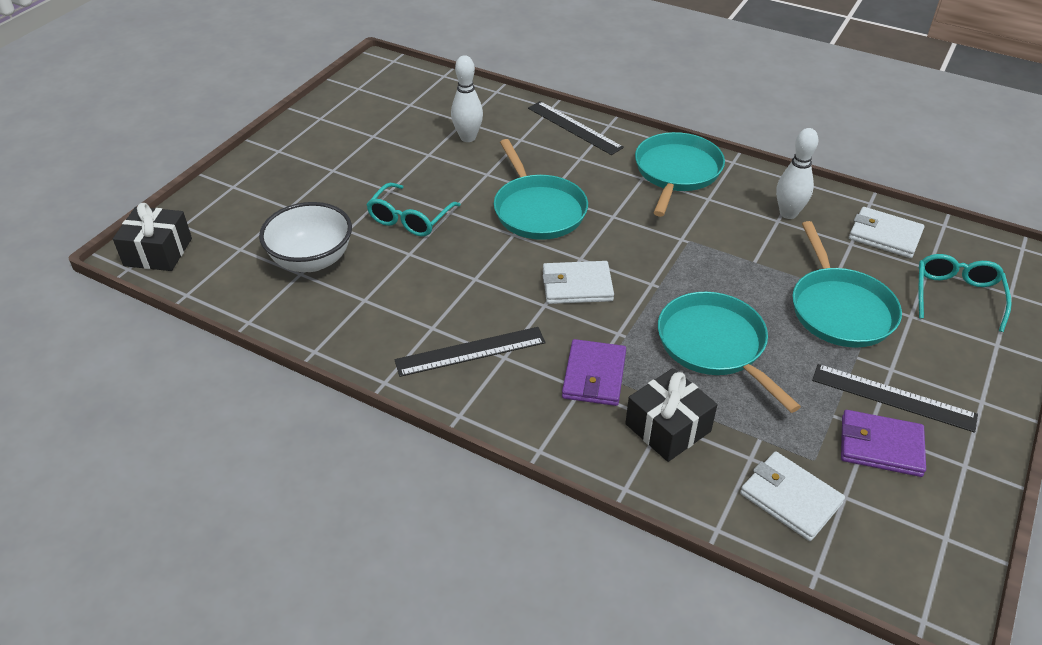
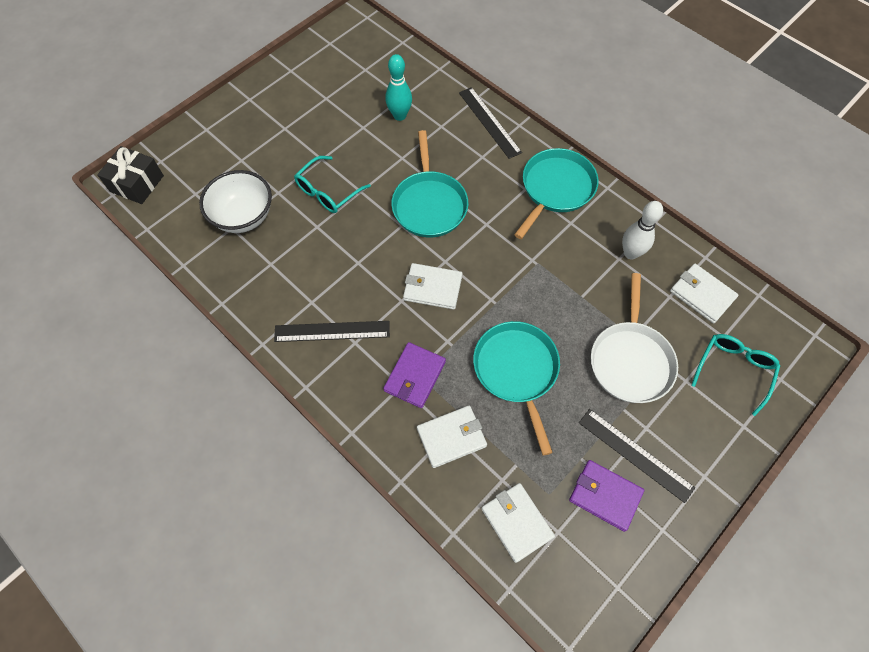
camera: 15 degrees right, 20 degrees up
(468, 137) = (399, 115): white bowling pin -> turquoise bowling pin
(668, 428) = (451, 437): black gift -> white wallet
(840, 309) = (630, 360): turquoise pan -> white pan

